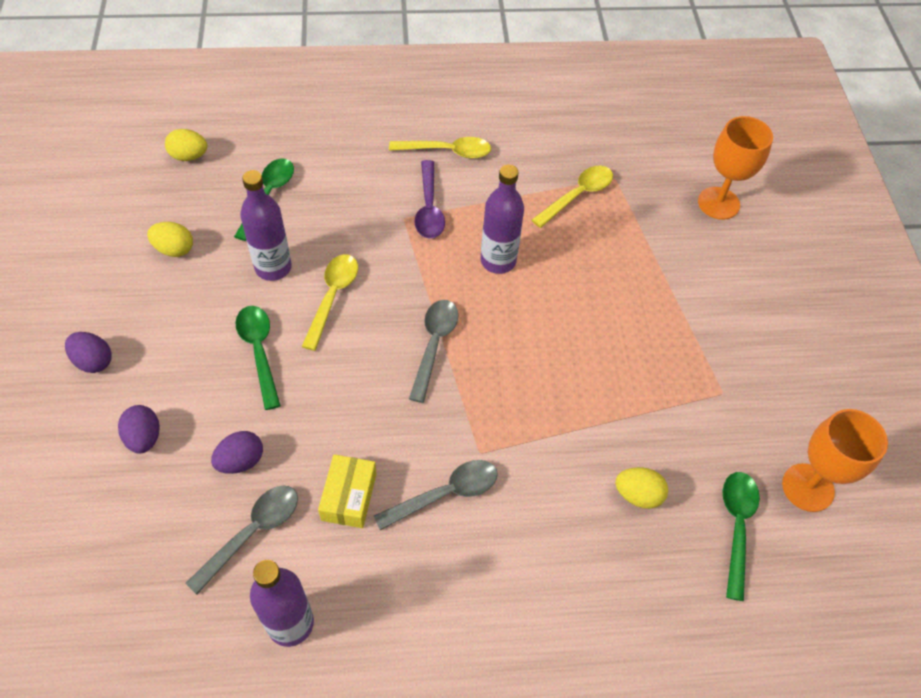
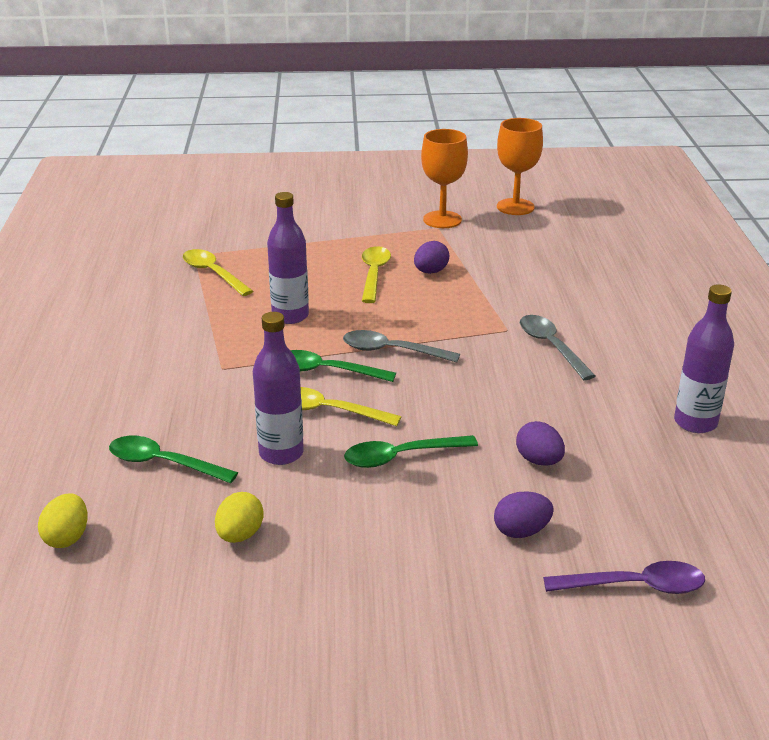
camera: 85 degrees left, 25 degrees down
(93, 361) = (418, 587): purple egg -> purple egg (430, 272)
(252, 533) = (615, 449): grey spoon -> none
(349, 496) = (564, 395): yellow box -> none
(429, 208) = (210, 353): purple spoon -> purple spoon (634, 586)
(447, 151) = (127, 341): yellow spoon -> yellow spoon (374, 274)
(637, 495) = (534, 265): yellow egg -> none
(718, 203) = (238, 213): orange goblet -> orange goblet (442, 220)
(736, 527) = (552, 233): green spoon -> green spoon (326, 371)

